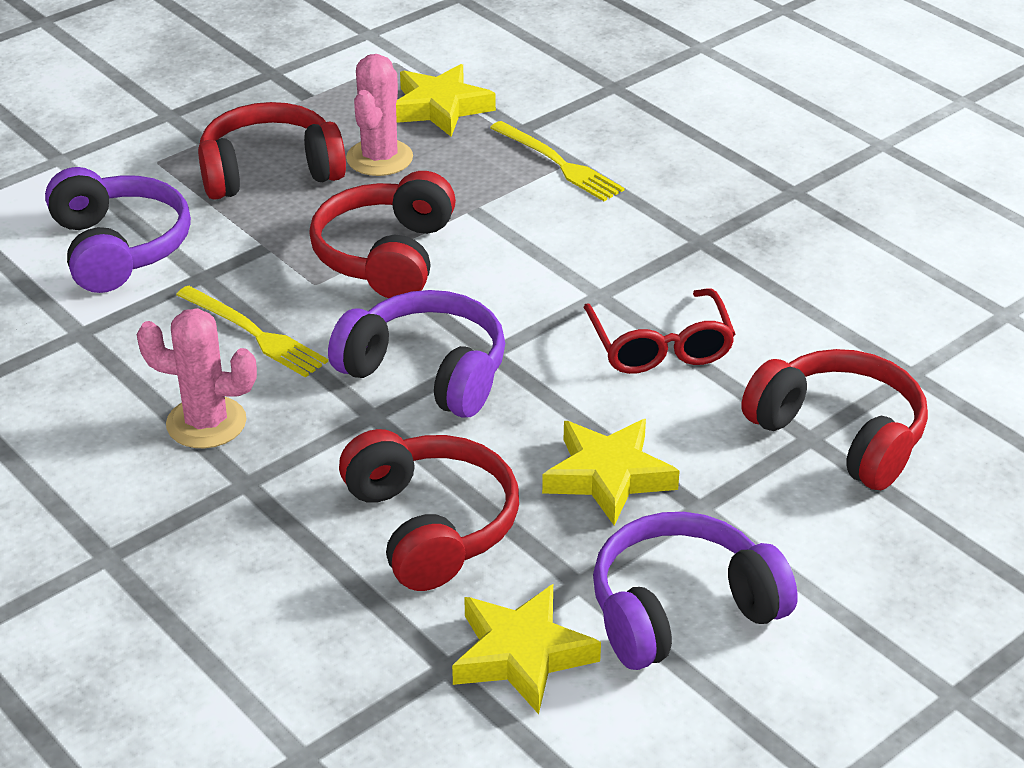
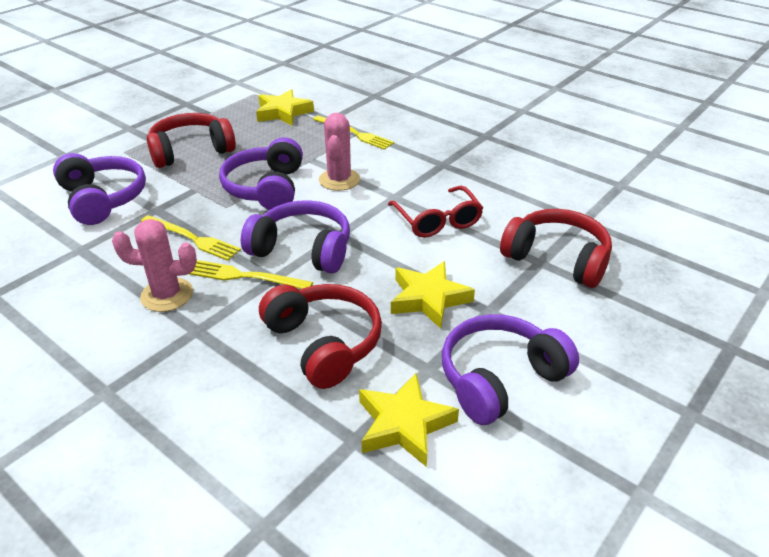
camera: 10 degrees left, 0 degrees up
(329, 407) = (246, 276): none -> yellow fork
(379, 158) = (253, 139): pink cactus -> pink cactus (339, 180)
(386, 256) = (266, 188): red headphones -> purple headphones

